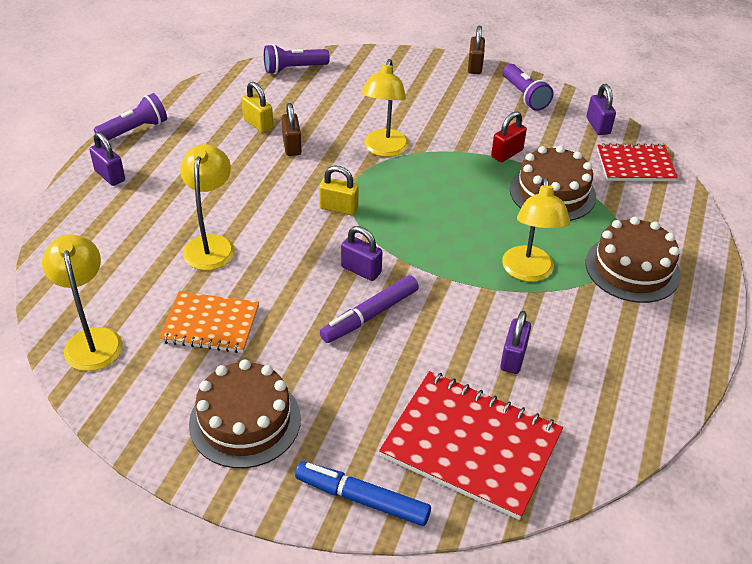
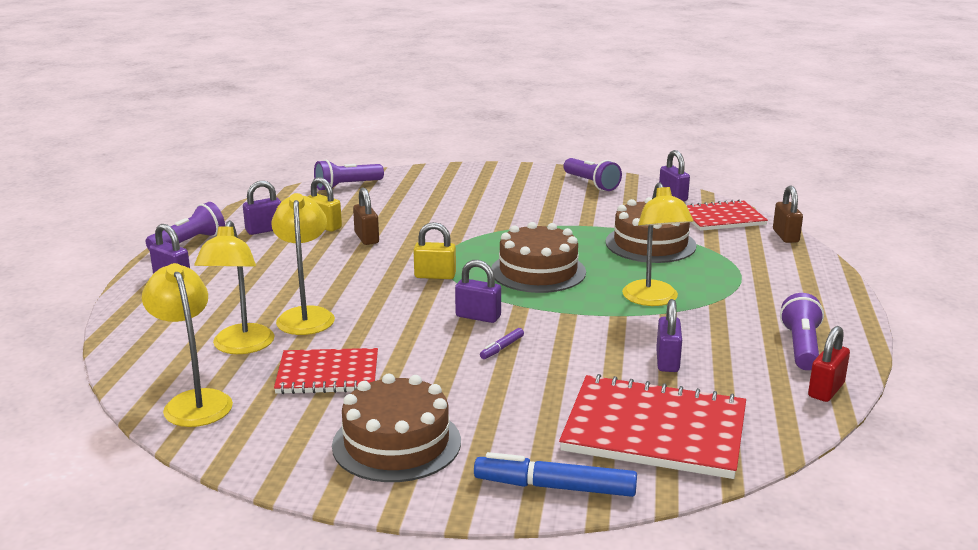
camera: 10 degrees left, 20 degrees down
(204, 122) = (264, 230): none -> purple padlock
(210, 324) = (328, 374): orange notebook -> red notebook
(370, 315) = (502, 348): purple marker -> purple marker, size x0.48
(384, 149) = (465, 231): yellow lamp -> yellow lamp (240, 347)
(475, 66) = (532, 169): brown padlock -> brown padlock (785, 236)
(507, 153) = (592, 222): red padlock -> red padlock (826, 390)
(632, 268) = (755, 286): brown cake -> brown cake (538, 271)
(645, 360) = (801, 347): none -> purple flashlight

